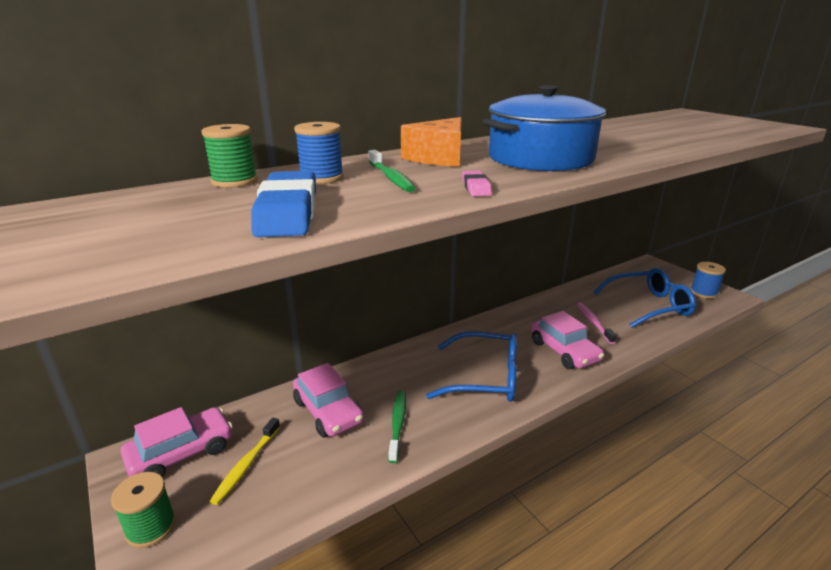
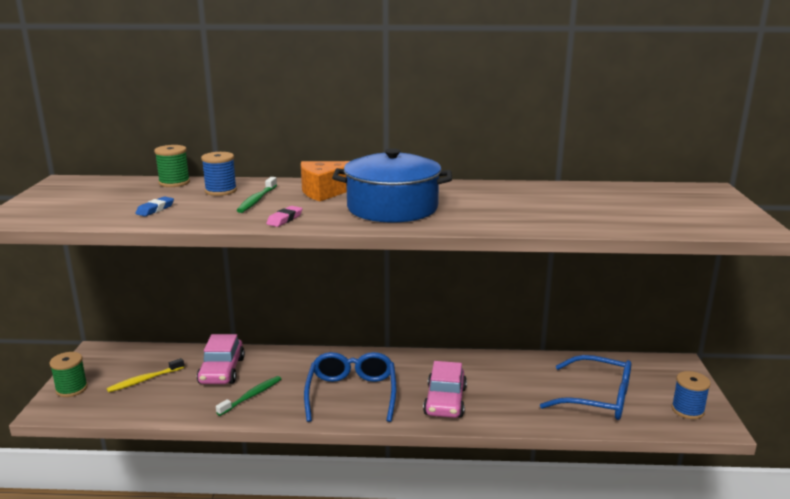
camera: 35 degrees right, 5 degrees down
(181, 453) = (122, 360): pink car -> none
(288, 212) = (155, 209): blue eraser -> blue eraser, size x0.47
(485, 378) = (352, 393): blue glasses -> blue glasses turned 135 degrees counterclockwise
(593, 323) = (512, 391): pink toothbrush -> none

